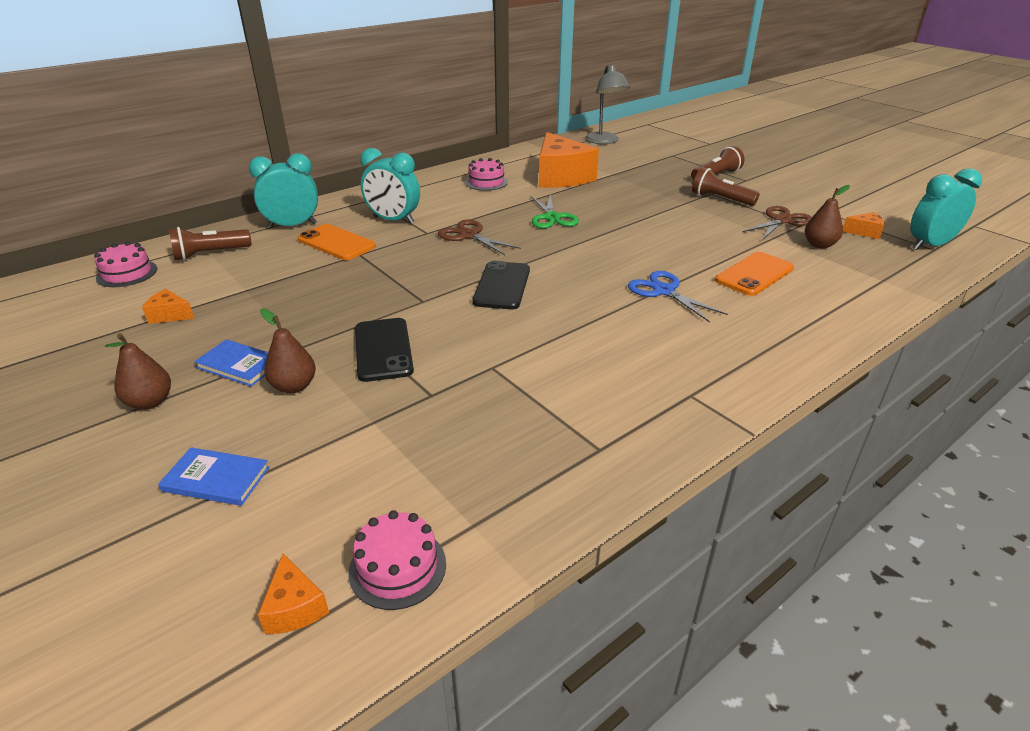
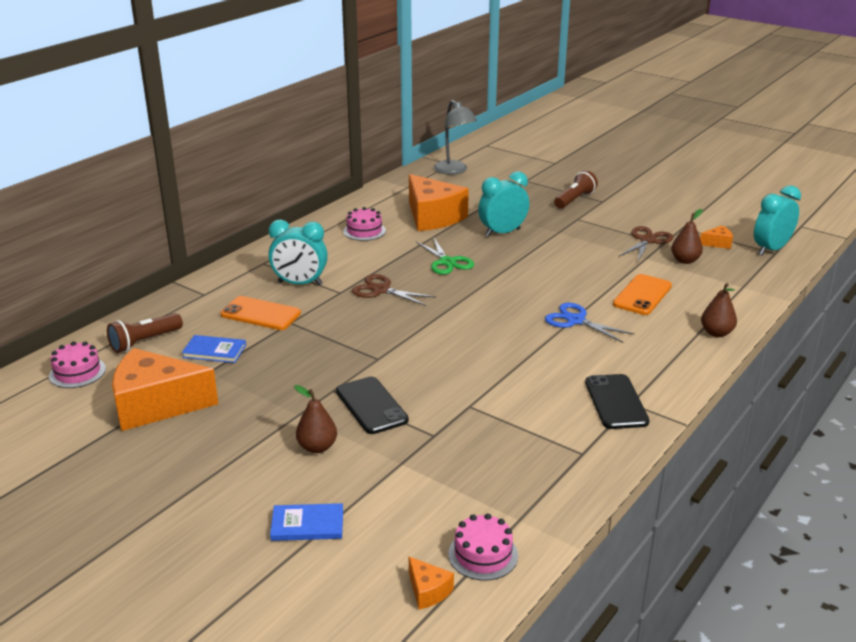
camera: 15 degrees left, 5 degrees down
(150, 402) = (203, 480): brown pear -> brown pear (716, 333)
(170, 315) = (156, 405): orange cheese -> orange cheese, size x2.40
(239, 365) = (256, 438): blue book -> blue book (214, 351)
(292, 226) = (204, 302): turquoise clock -> turquoise clock (502, 232)
(502, 286) = (438, 335): black phone -> black phone (616, 402)
(720, 199) = (588, 224): brown flashlight -> none

